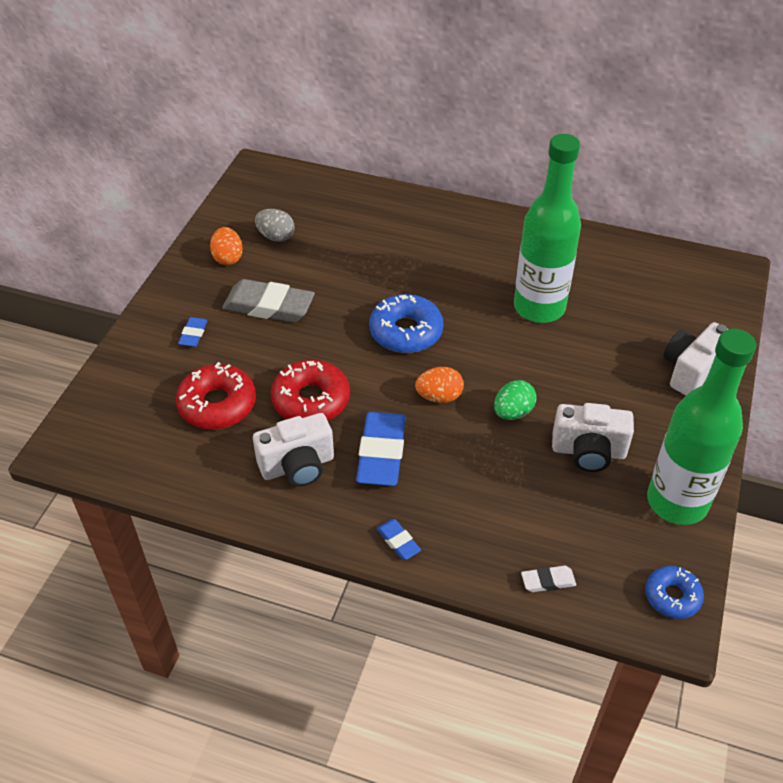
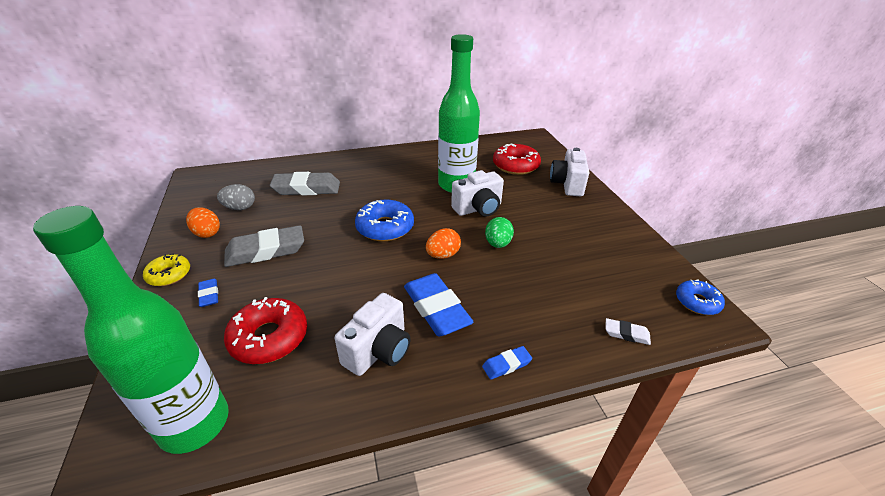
camera: 35 degrees left, 10 degrees down
(172, 295) = (169, 275): none -> yellow donut
(311, 400) = (350, 298): red donut -> red donut (515, 166)
(360, 237) = (306, 188): none -> grey eraser
(398, 541) = (506, 365): blue eraser -> blue eraser turned 45 degrees counterclockwise
(548, 581) = (626, 334): white eraser -> white eraser turned 60 degrees clockwise
(588, 451) = (562, 245): white camera -> white camera (478, 209)
(677, 502) = (636, 249): green bottle -> green bottle (194, 423)

